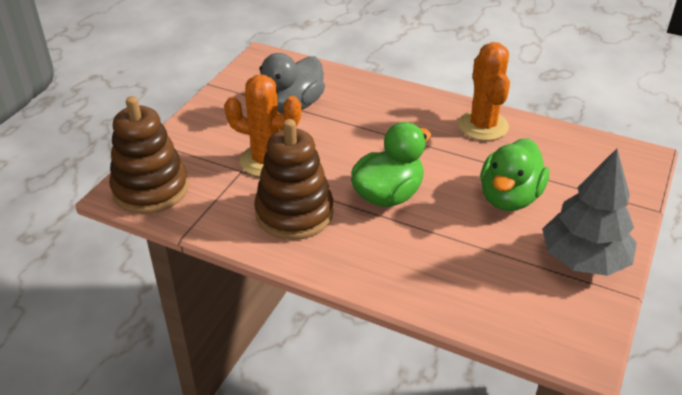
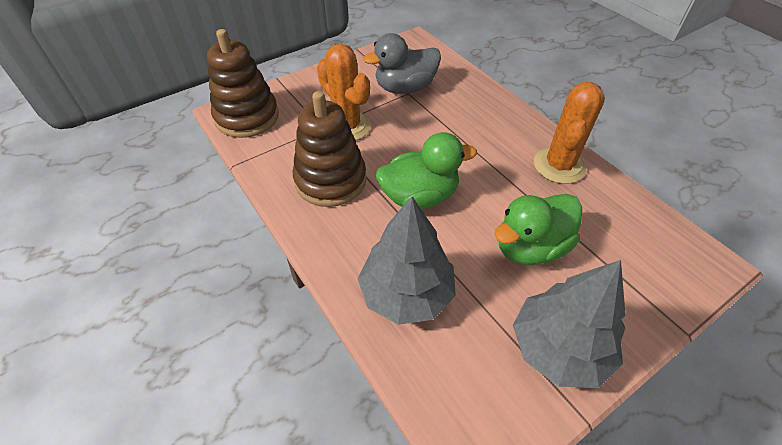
camera: 30 degrees right, 10 degrees up
(441, 273) = (406, 293): none -> grey tree

